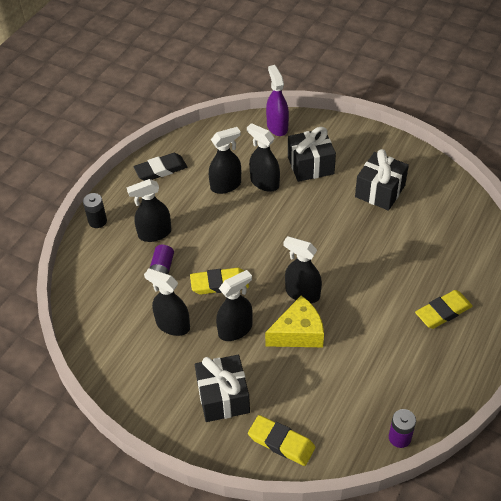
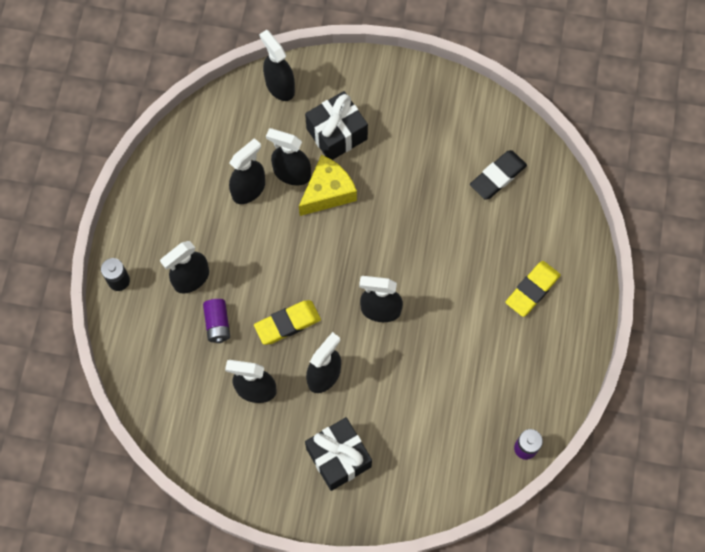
camera: 20 degrees left, 20 degrees up
(161, 170) = (164, 188): black eraser -> black eraser (498, 176)
(277, 126) = (280, 86): purple spray bottle -> black spray bottle
(281, 442) = (413, 489): yellow eraser -> none
(298, 333) = (391, 360): yellow cheese -> yellow cheese (328, 192)
(380, 191) = (425, 149): black gift -> none

